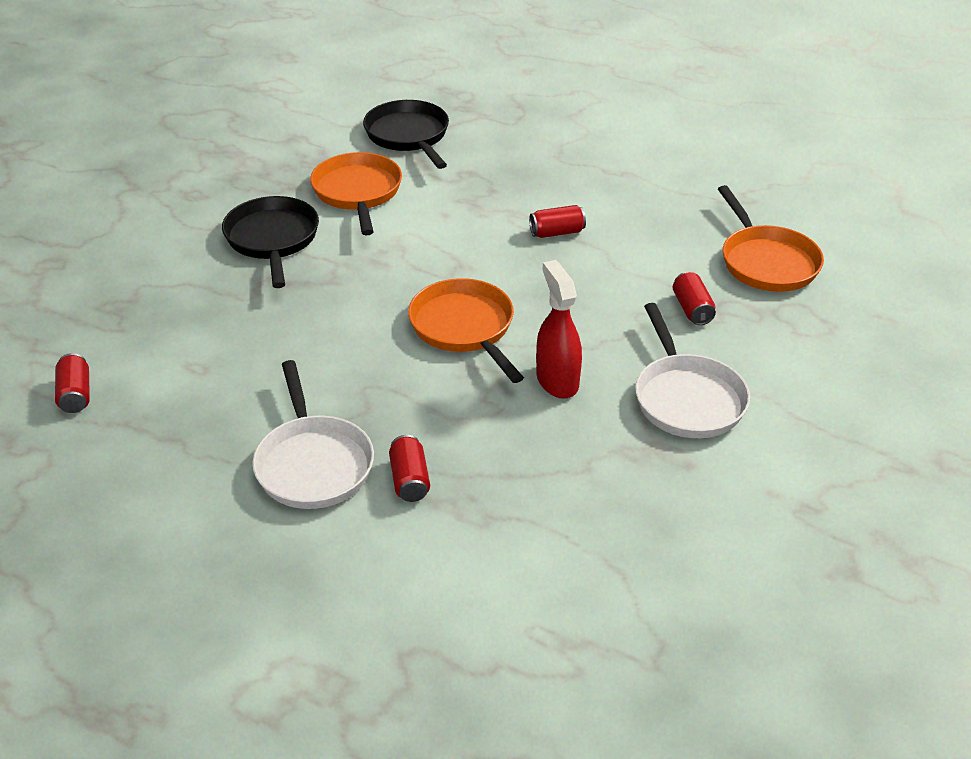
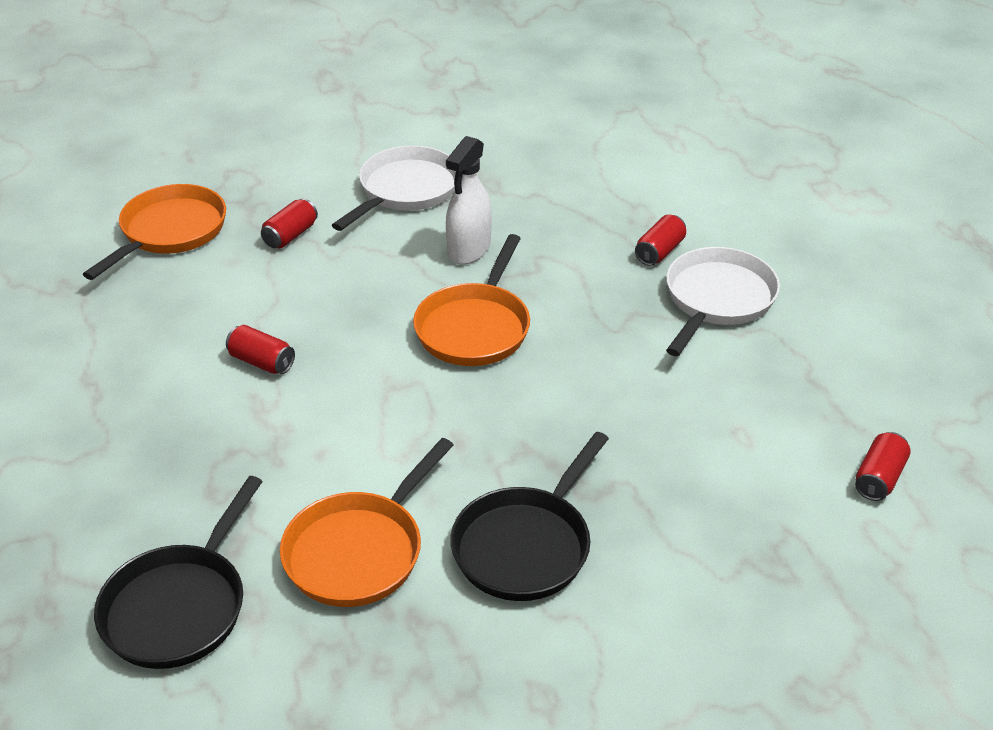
camera: 135 degrees left, 0 degrees up
(557, 380) = (469, 250): red spray bottle -> white spray bottle

